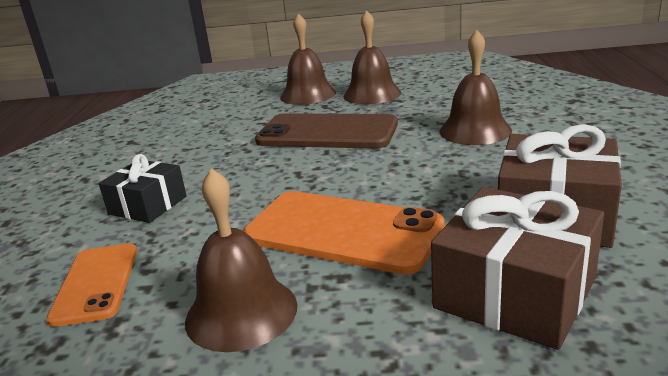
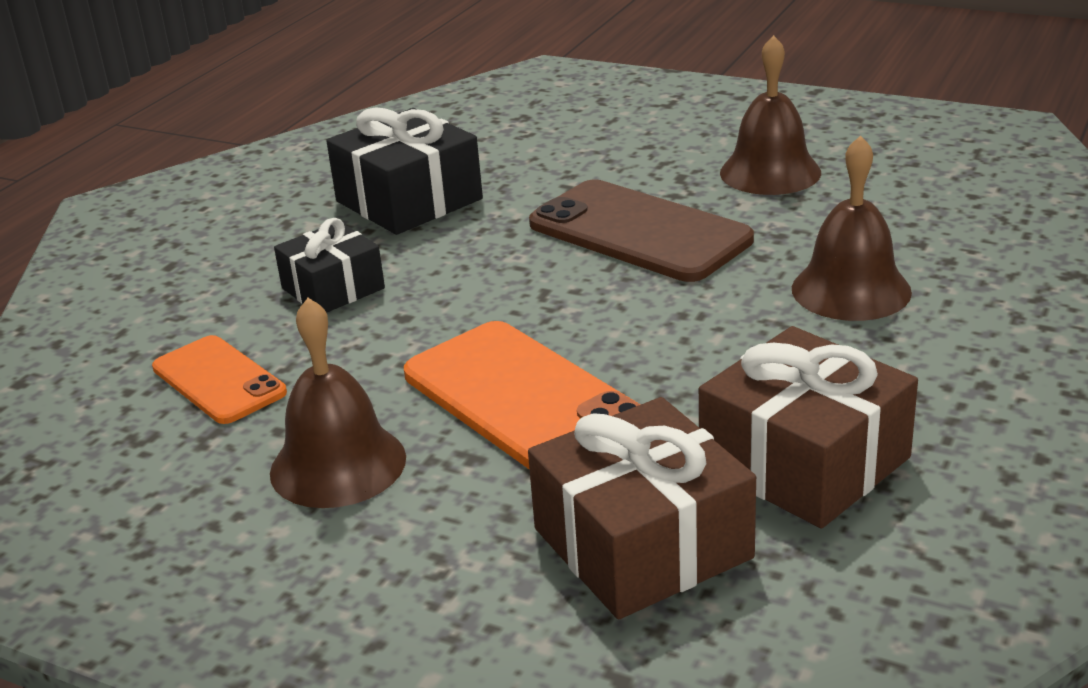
camera: 25 degrees right, 5 degrees up
(96, 283) = (219, 380): orange phone -> orange phone turned 60 degrees counterclockwise
(165, 149) = (409, 200): none -> black gift
(308, 94) = (675, 147): brown bell -> none

